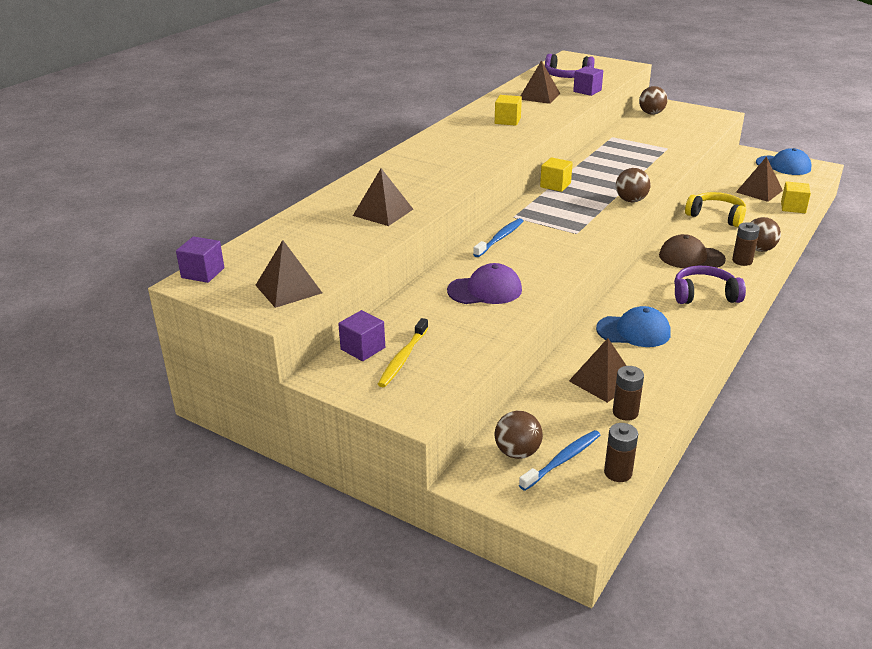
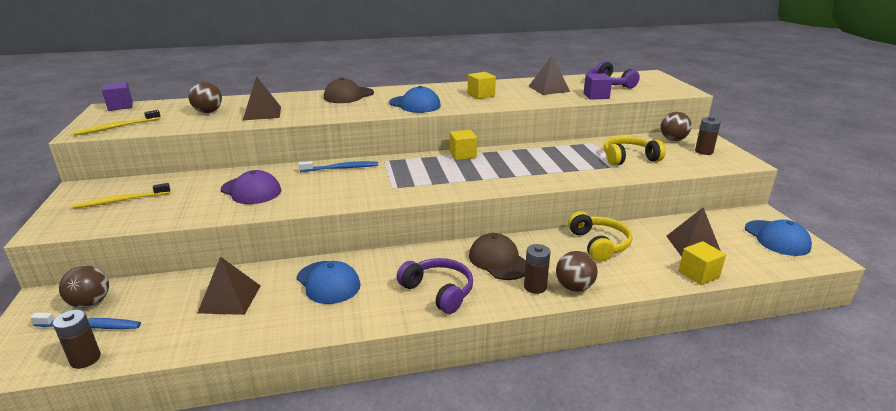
camera: 45 degrees right, 5 degrees down
(288, 289) = (117, 127): brown pyramid -> yellow toothbrush
(363, 348) = (124, 186): purple cube -> none
(403, 164) = (348, 95): none -> brown cap
(485, 150) = (415, 104): none -> blue cap
(625, 412) = (187, 327): brown battery -> brown battery (704, 151)
(631, 200) = (487, 186): brown ball -> brown ball (208, 112)
(659, 140) = (629, 158): none -> yellow headphones

